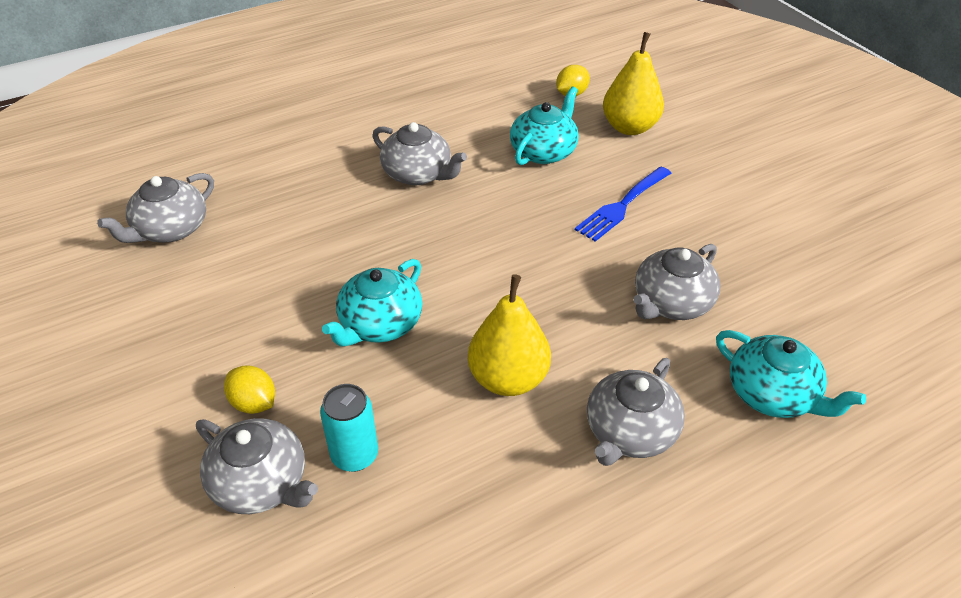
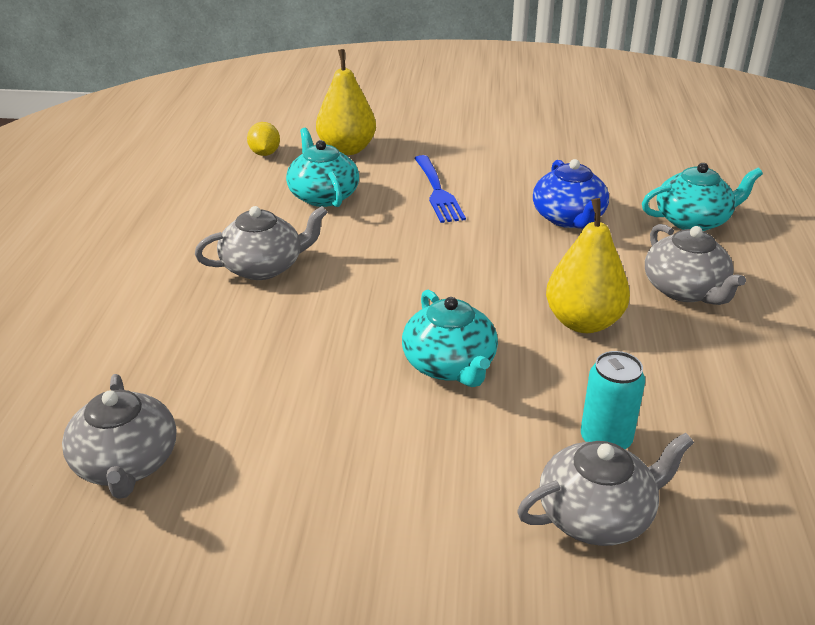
camera: 55 degrees left, 10 degrees down
(254, 403) = (483, 485): yellow lemon -> none
(671, 303) = (569, 218): grey teapot -> blue teapot

